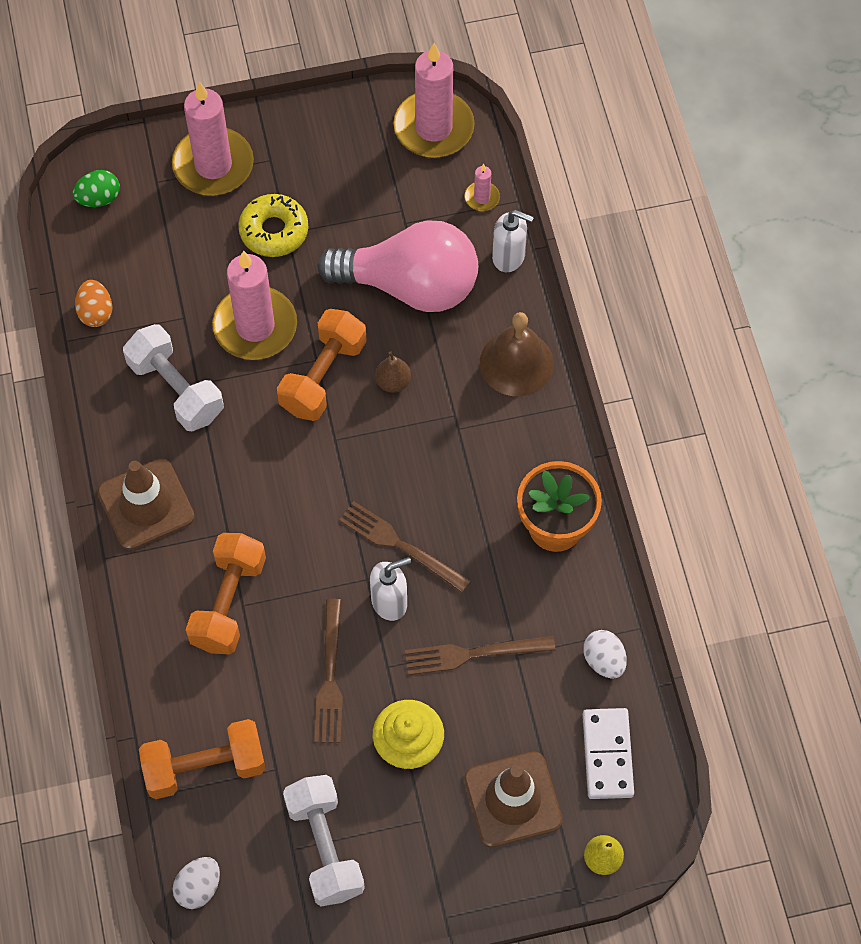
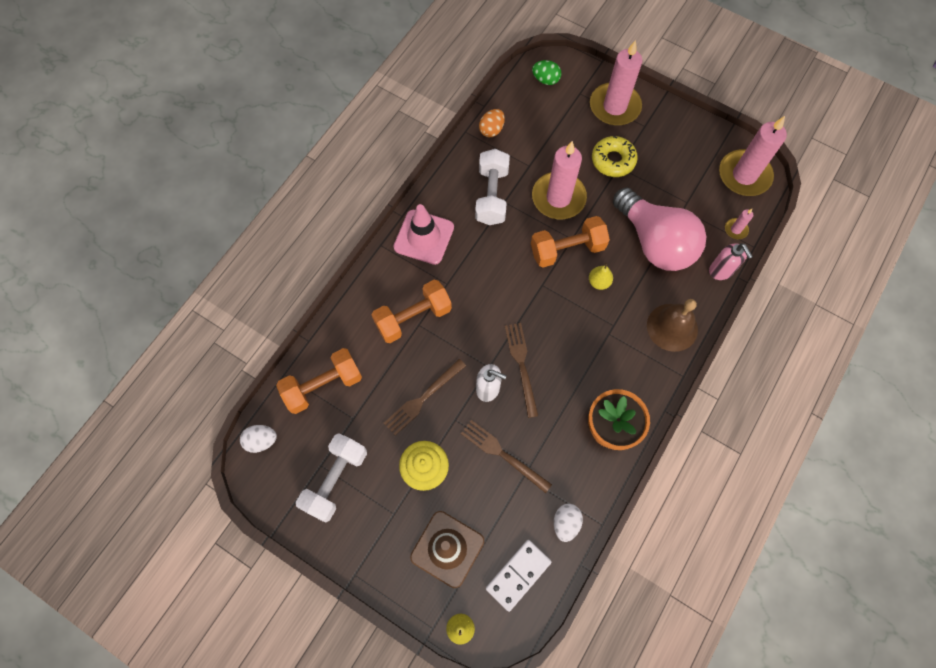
camera: 45 degrees right, 5 degrees up
(146, 504) = (424, 237): brown traffic cone -> pink traffic cone
(205, 767) = (323, 386): orange dumbbell -> orange dumbbell turned 60 degrees counterclockwise
(393, 382) = (599, 282): brown pear -> yellow pear
(509, 257) = (721, 270): white soap dispenser -> pink soap dispenser

